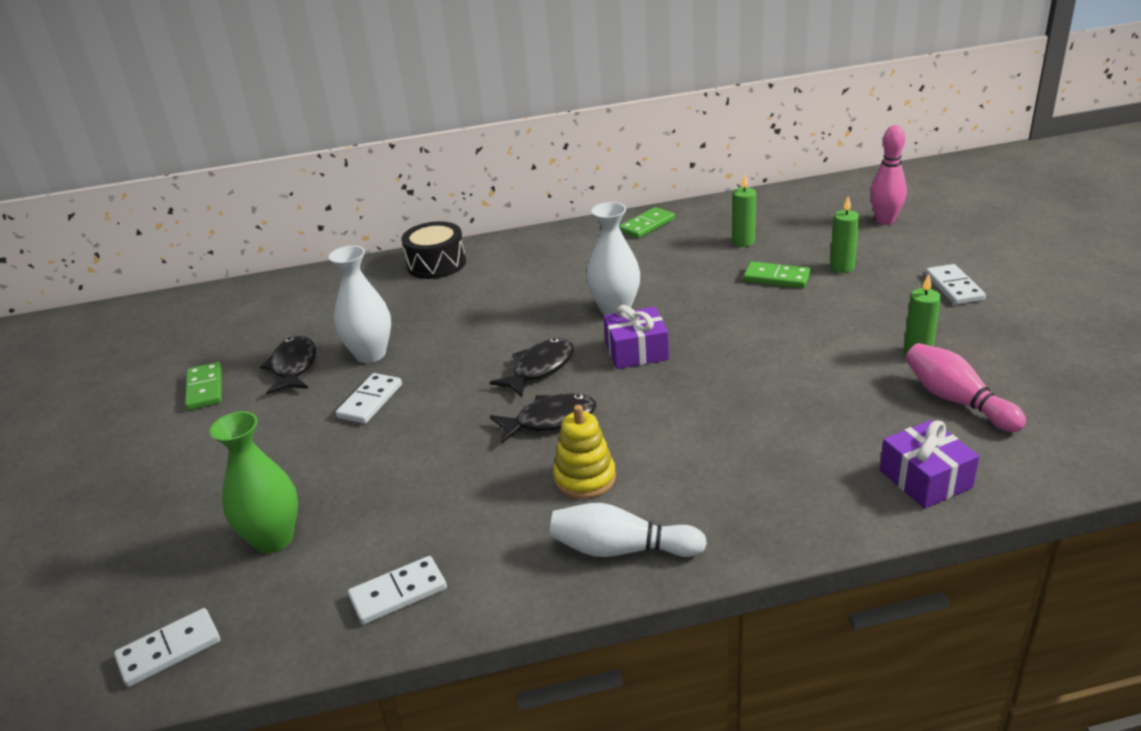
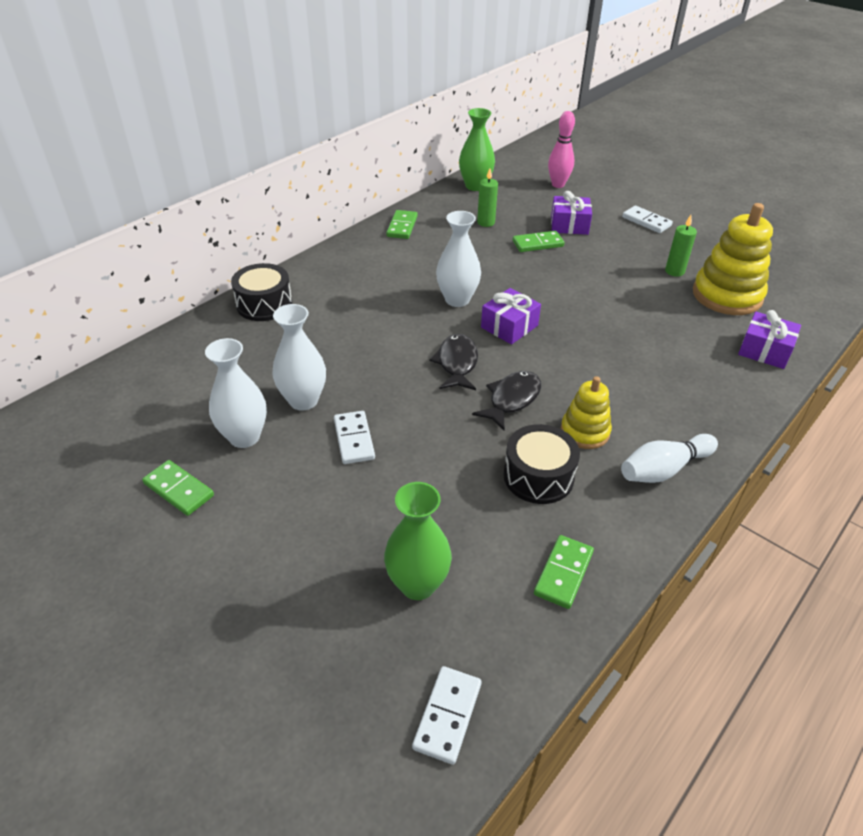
camera: 40 degrees left, 10 degrees up
(293, 367) = (244, 437): black fish -> white vase
(398, 593) = (563, 573): white domino -> green domino
(485, 499) = (538, 476): none -> black drum
(779, 202) = (475, 186): none -> green vase
(842, 267) = (569, 225): green candle -> purple gift
(957, 400) = (727, 295): pink bowling pin -> yellow stacking toy

